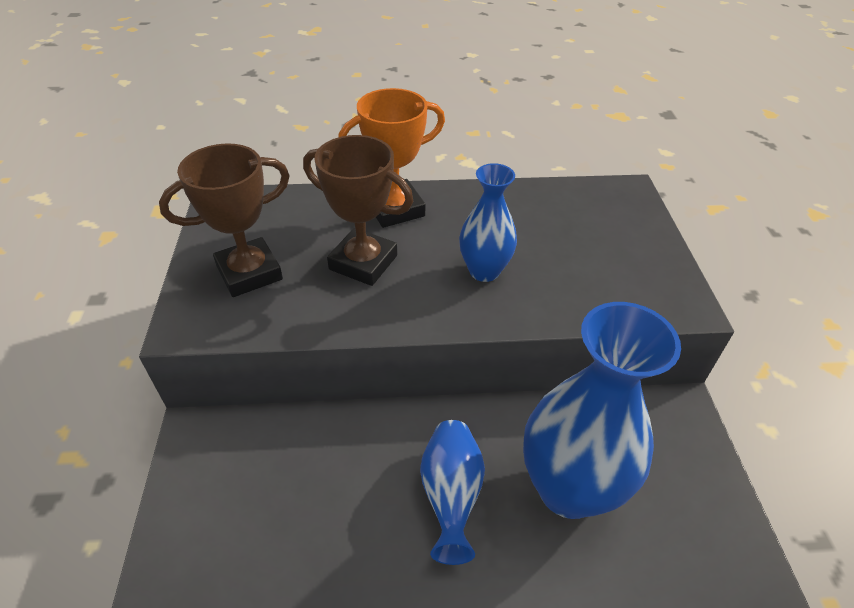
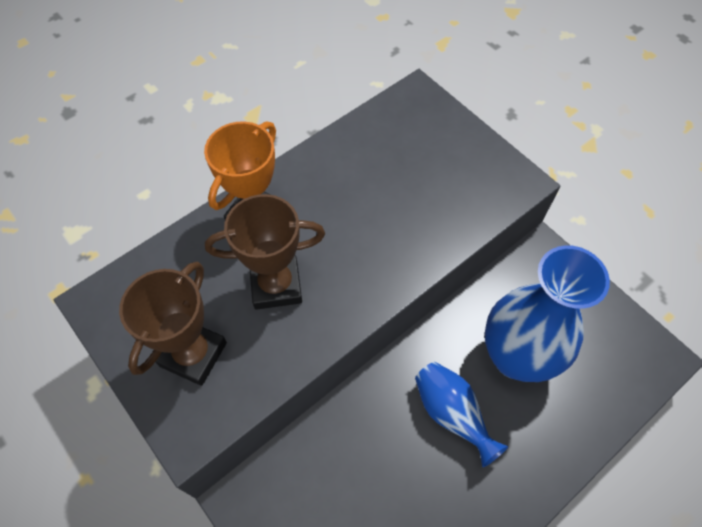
camera: 35 degrees left, 15 degrees up
(484, 271) = (371, 236): blue vase -> none

